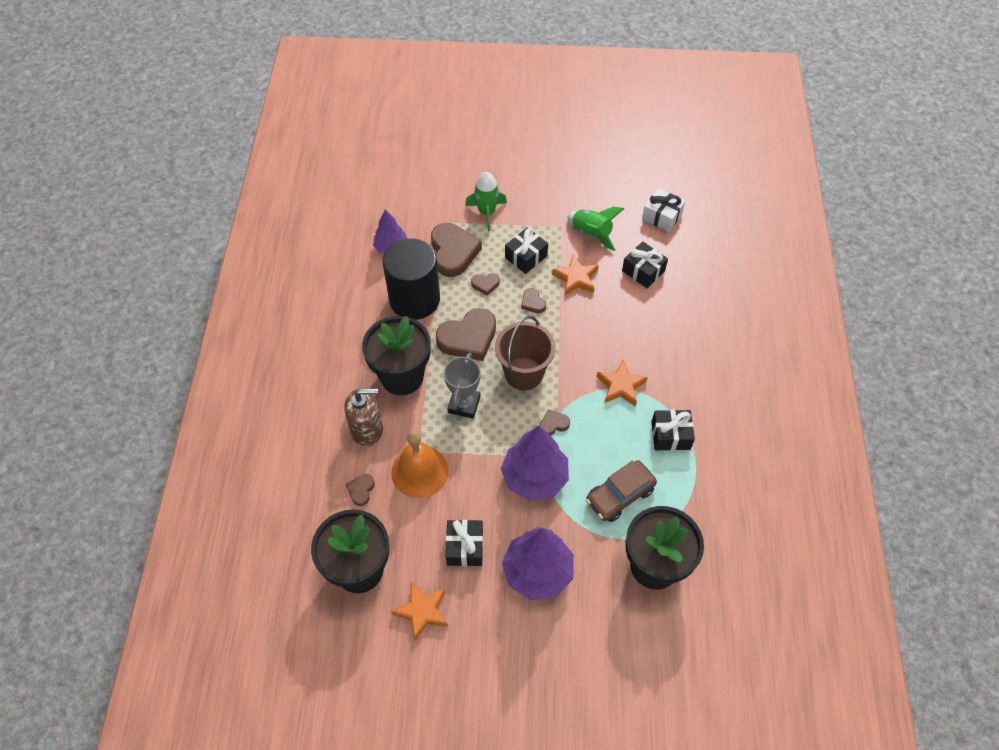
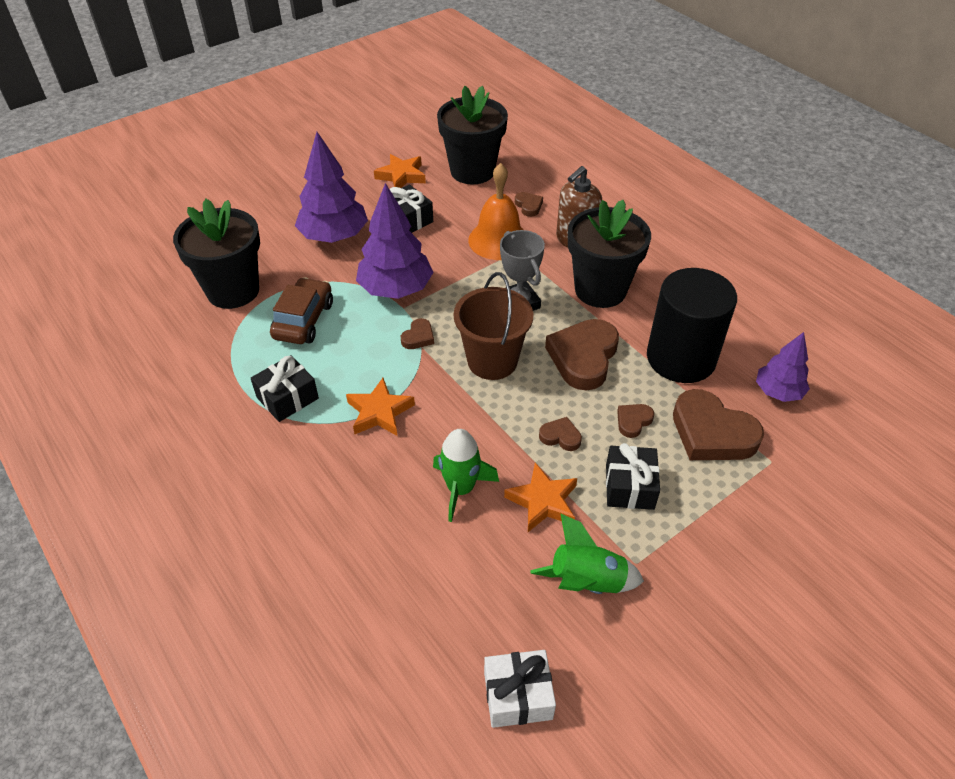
camera: 140 degrees right, 10 degrees down
(486, 212) = (743, 512): green rocket -> green rocket (460, 488)
(643, 271) = (468, 575): black gift -> none

